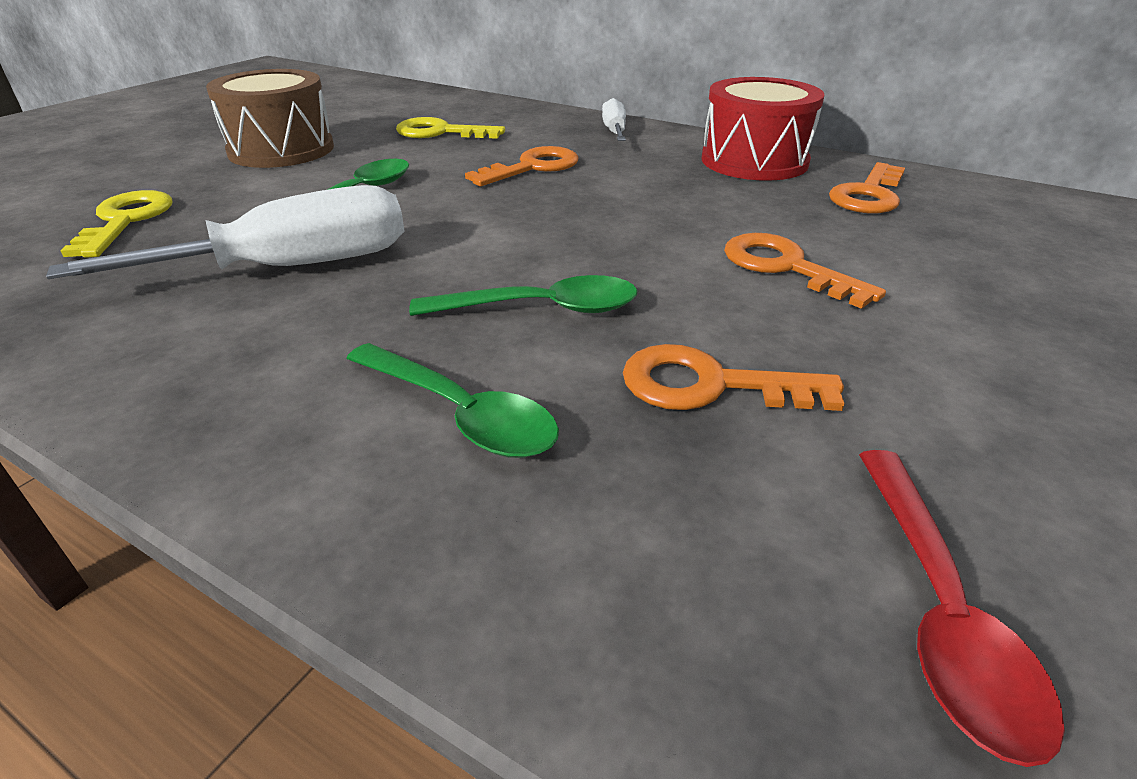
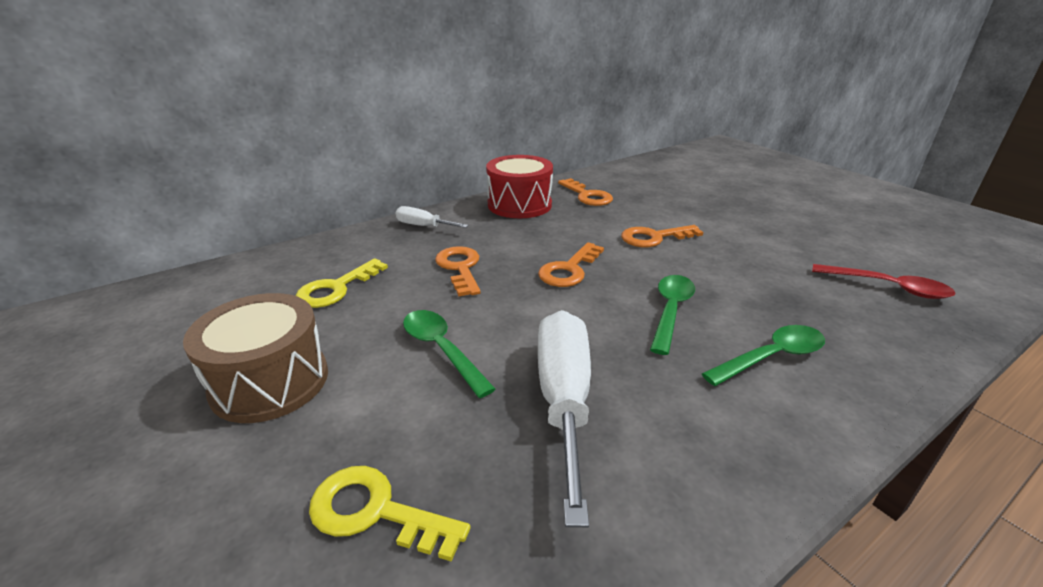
camera: 65 degrees left, 5 degrees down
(708, 385) = (755, 286): orange key -> orange key (569, 270)

